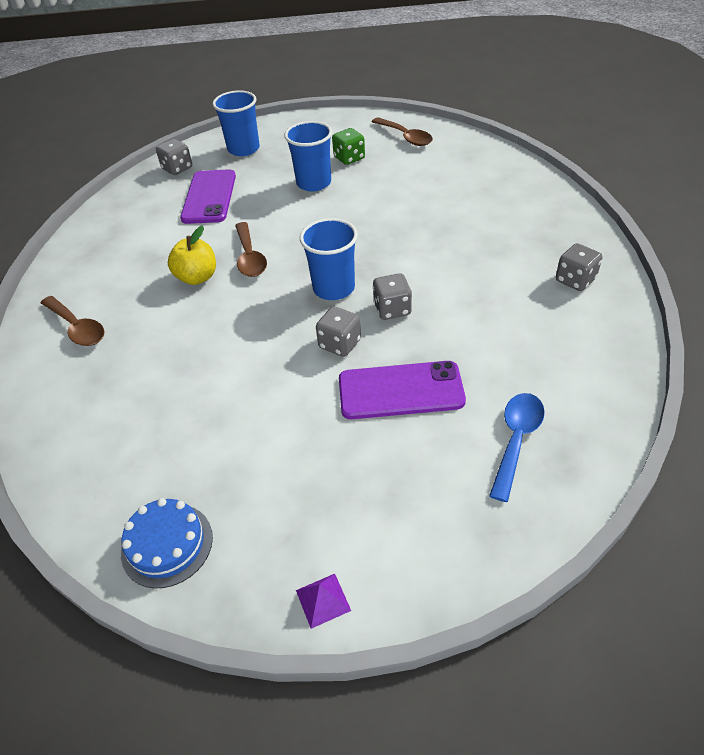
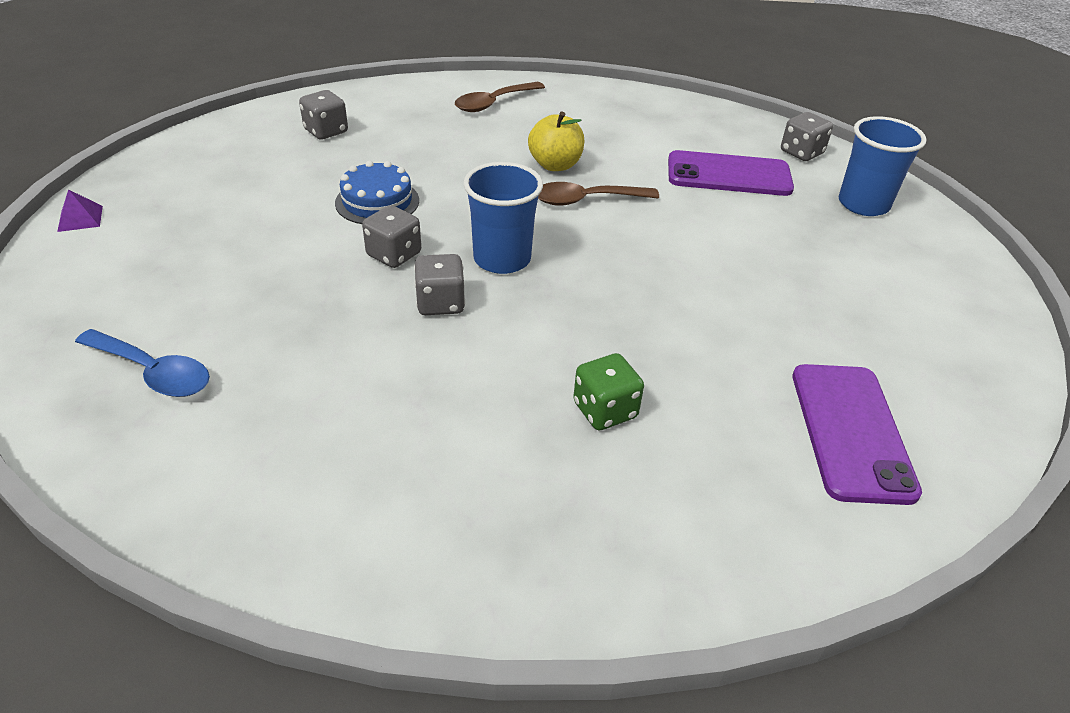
camera: 90 degrees right, 5 degrees down
(167, 544) = (200, 149): blue cake -> blue cake (377, 201)
(314, 183) = (766, 262): blue cup -> none
(349, 158) = (848, 304): green dice -> green dice (605, 410)
(400, 390) = (291, 291): purple phone -> purple phone (851, 431)
(405, 137) = (941, 383): brown spoon -> none
(575, 280) = (433, 528): grey dice -> grey dice (326, 131)

